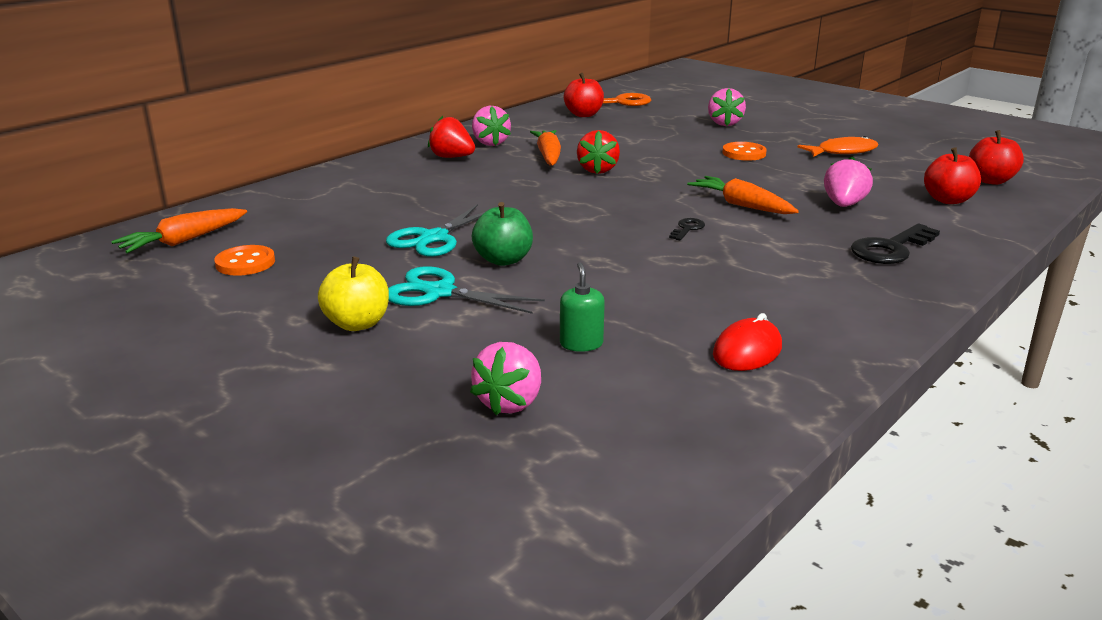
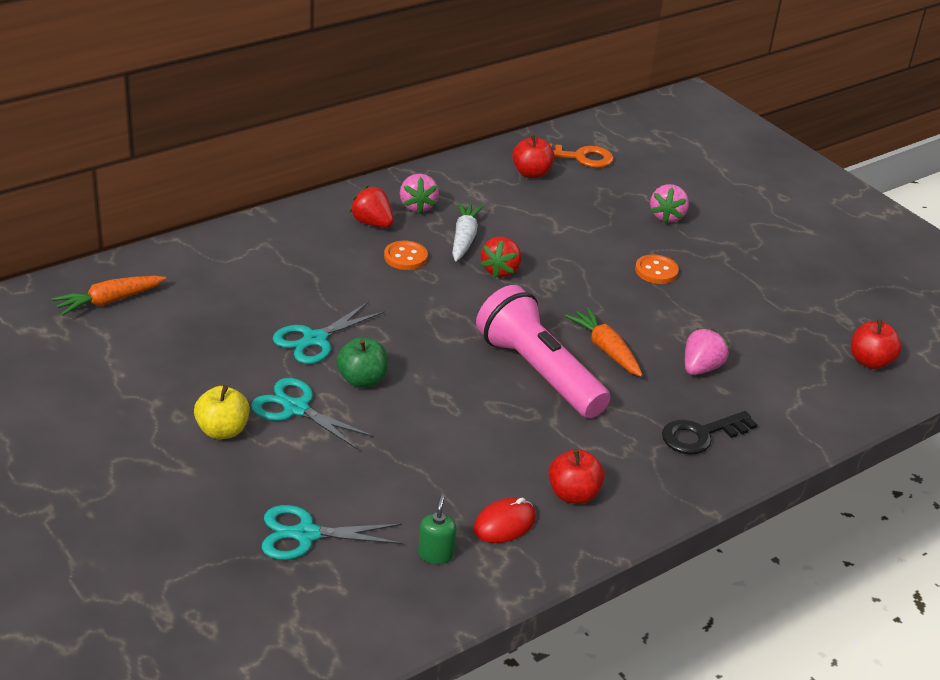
camera: 10 degrees right, 10 degrees up
(245, 263) = (153, 340): orange button -> orange button (405, 257)
(510, 402) = (306, 534): pink strawberry -> turquoise scissors
(548, 156) = (464, 238): orange carrot -> white carrot
(581, 344) = (382, 489): green soap dispenser -> green soap dispenser (435, 554)
(687, 229) = (538, 372): black key -> pink flashlight
(842, 152) = (756, 288): orange fish -> none
(948, 200) = (805, 381): red apple -> red apple (573, 494)

